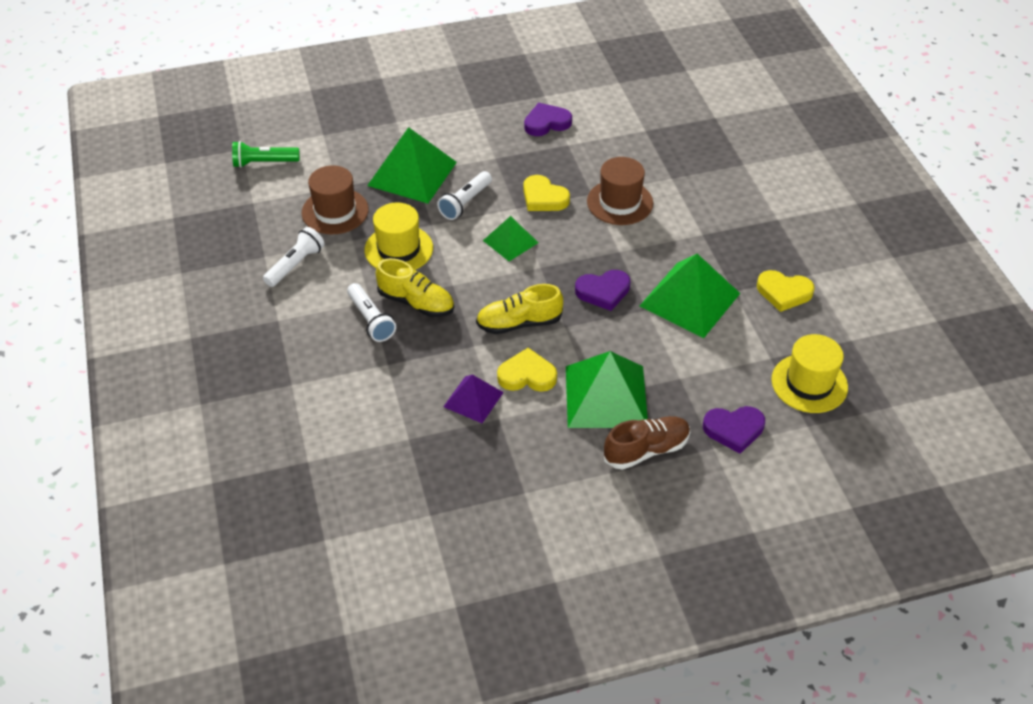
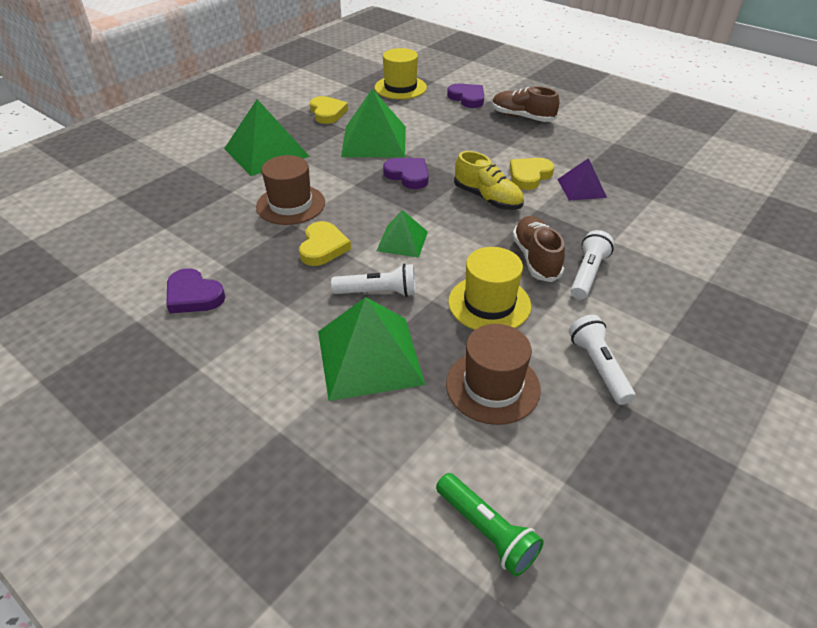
camera: 125 degrees left, 5 degrees down
(295, 265) = (598, 367): white flashlight -> white flashlight turned 75 degrees clockwise
(416, 302) = (536, 258): yellow shoe -> brown shoe
(527, 375) = (529, 176): yellow heart -> yellow heart turned 75 degrees clockwise
(606, 396) = (502, 142): green pyramid -> green pyramid (266, 152)

